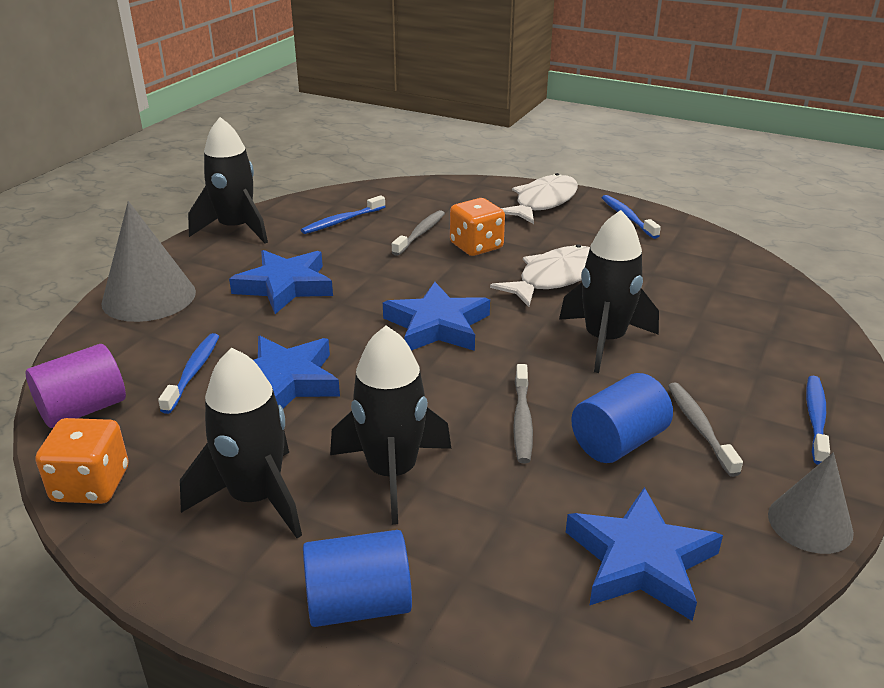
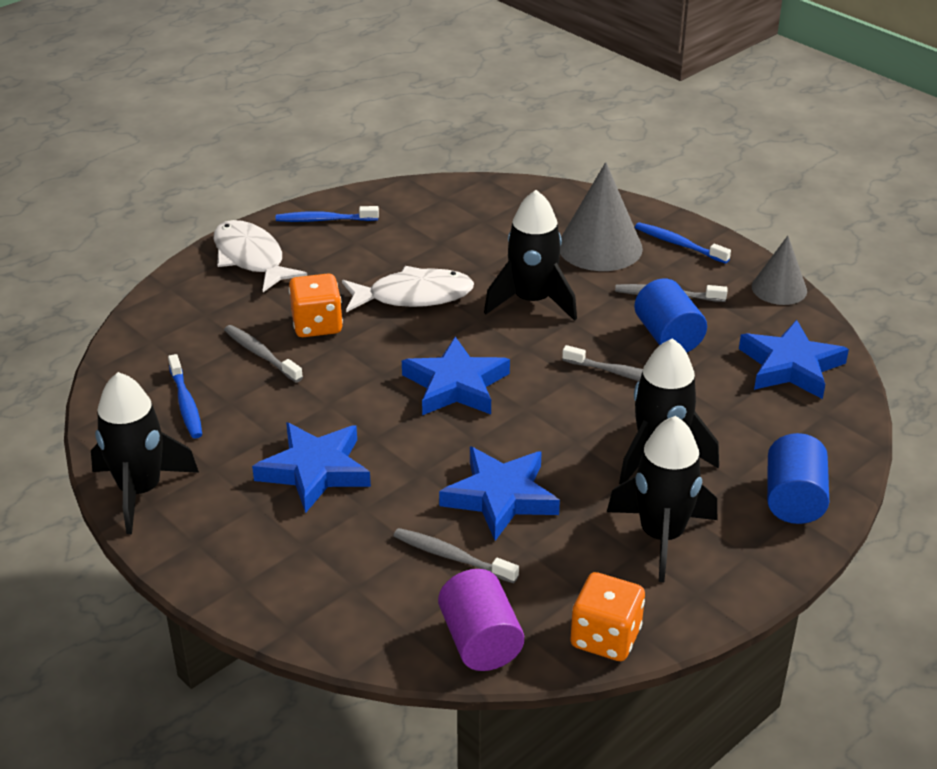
camera: 70 degrees left, 5 degrees up
(149, 297) = (271, 580): grey cone -> grey cone (600, 247)
(193, 372) = (452, 557): blue toothbrush -> grey toothbrush
(554, 278) = (413, 296): white fish -> white fish turned 105 degrees clockwise

